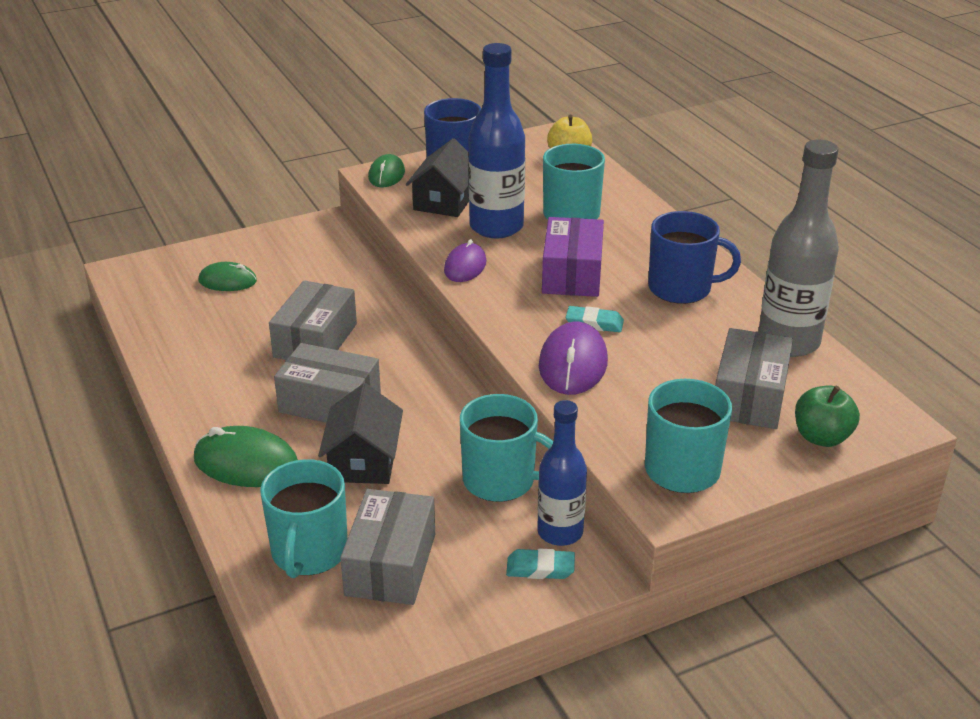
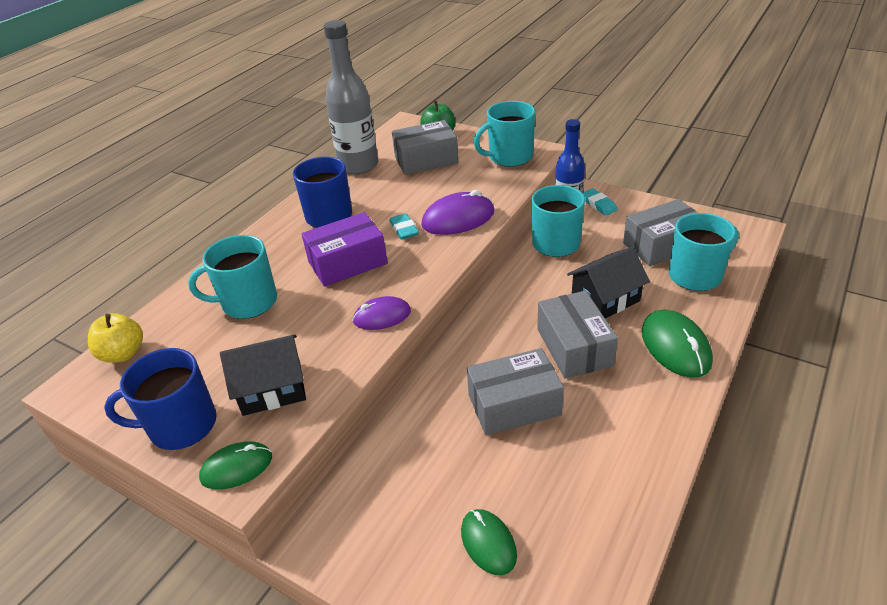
camera: 120 degrees left, 5 degrees up
(496, 227) = (301, 331): blue bottle -> none

